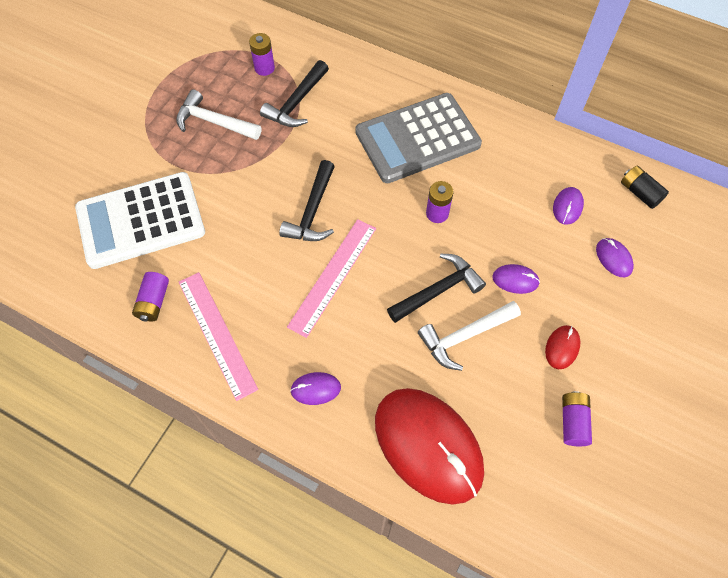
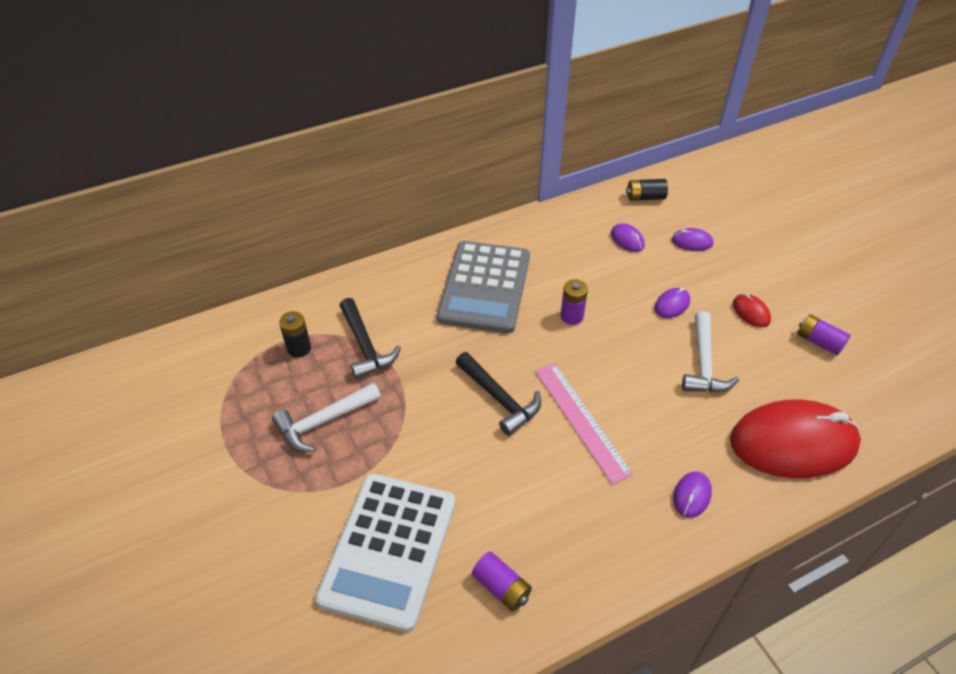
camera: 55 degrees left, 15 degrees down
(217, 334) = (580, 547): pink ruler -> none
(264, 68) = (299, 348): purple battery -> black battery
(438, 290) = (648, 356): black hammer -> none

